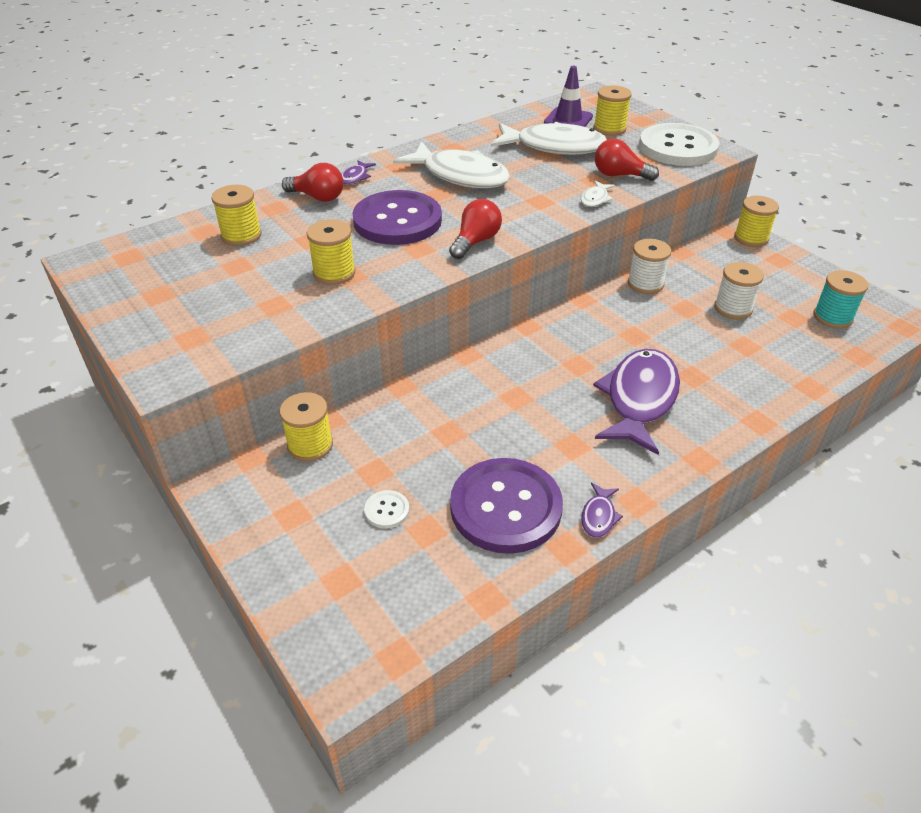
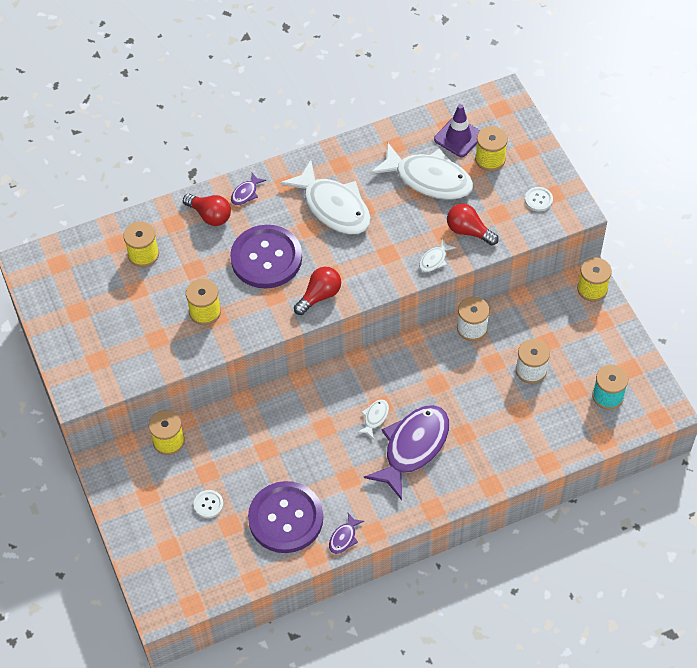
camera: 15 degrees right, 15 degrees up
(576, 377) = (375, 417): none -> white fish
(677, 147) = (538, 200): white button -> white button, size x0.40

